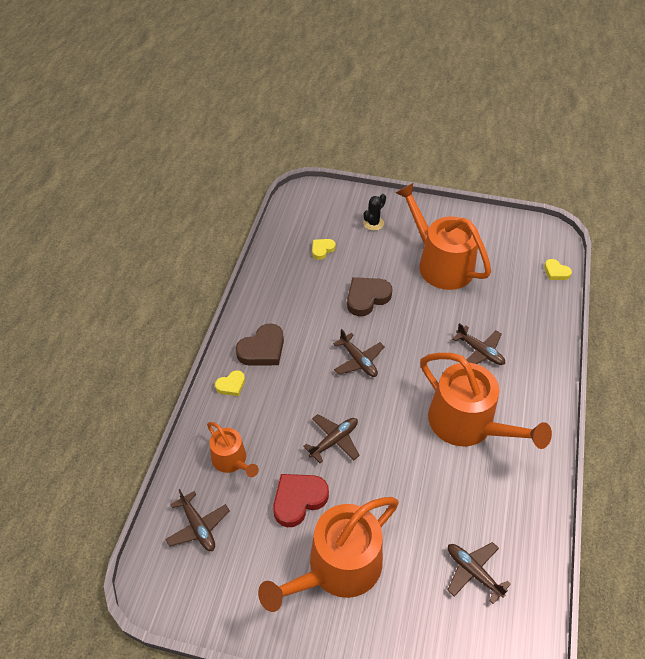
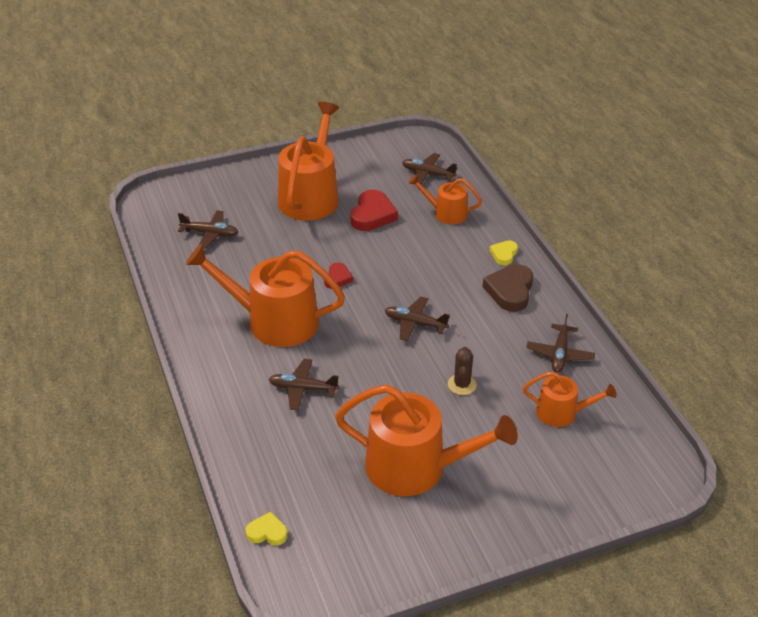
camera: 145 degrees right, 10 degrees down
(322, 250) = (562, 412): yellow heart -> orange watering can
(334, 440) = (380, 258): brown plane -> brown plane (559, 354)
(367, 298) = (462, 384): brown heart -> brown cactus
(373, 223) = (540, 479): black cactus -> none
(386, 439) = (337, 278): none -> red heart

